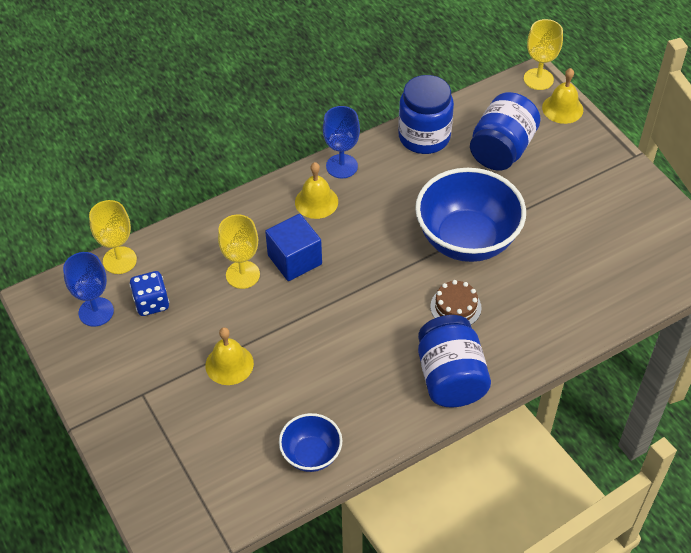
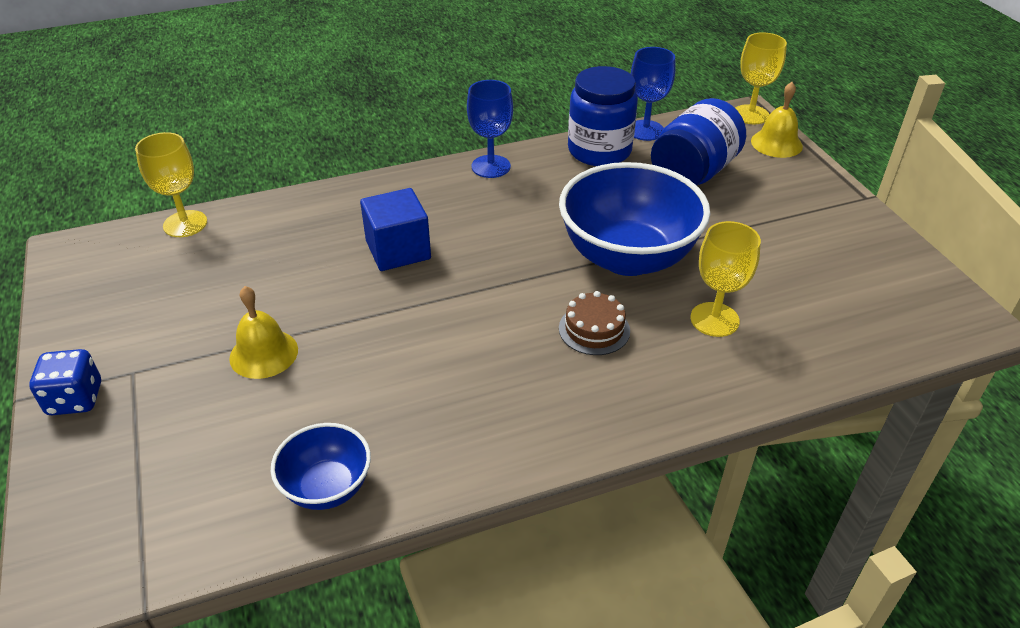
camera: 10 degrees right, 10 degrees down
(96, 312) = (127, 272): blue goblet -> blue goblet (645, 130)
(151, 303) = (199, 272): blue dice -> blue dice (75, 399)
(242, 275) = (326, 257): yellow goblet -> yellow goblet (714, 319)
(316, 201) = (448, 196): yellow bell -> none
(450, 378) = (565, 415): blue jar -> none

